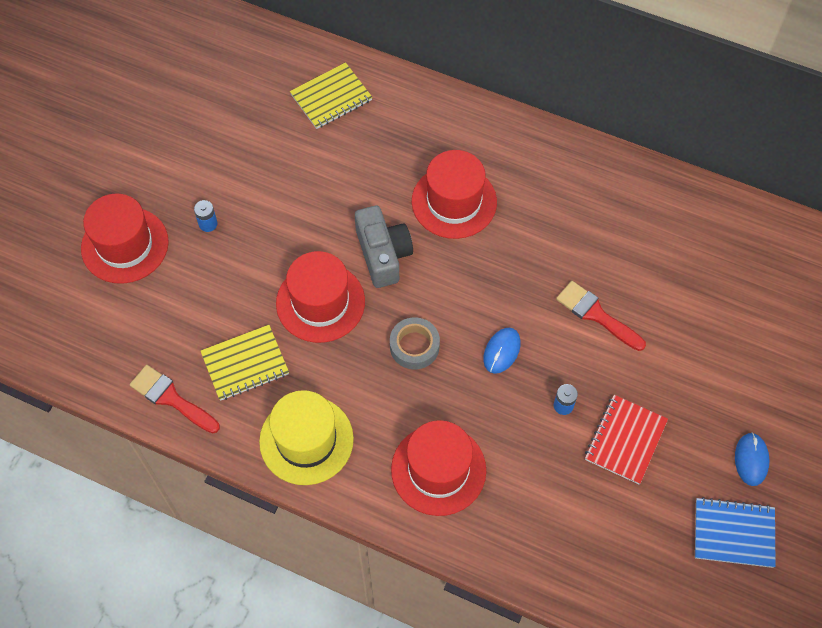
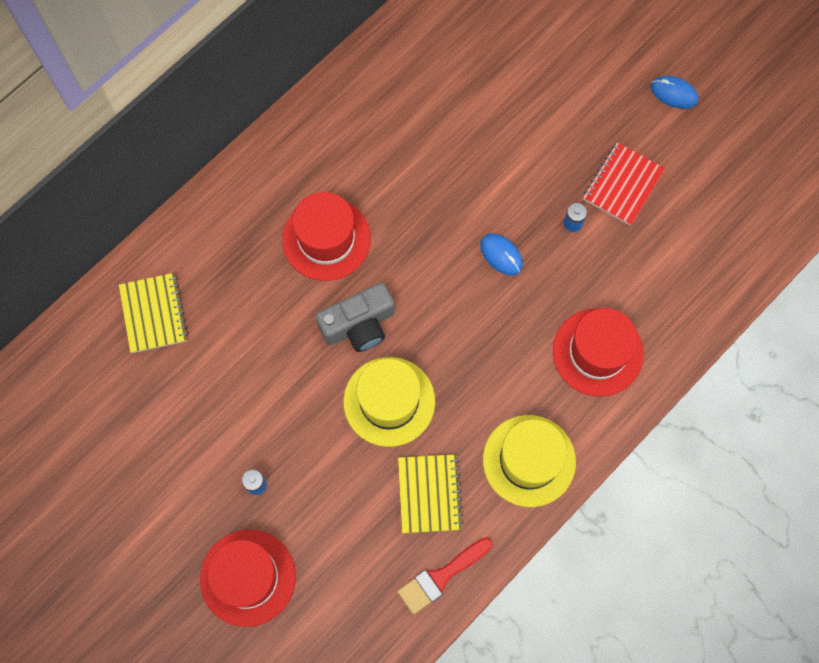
camera: 70 degrees left, 10 degrees up
(320, 302) = (389, 401): red hat -> yellow hat
(383, 254) = (359, 325): grey camera -> grey camera turned 150 degrees clockwise
(414, 346) = (468, 330): grey tape -> none
(596, 314) = (494, 160): red brush -> none
(625, 440) = (622, 185): red notebook -> red notebook turned 75 degrees clockwise
(733, 533) = (732, 135): blue notebook -> none

